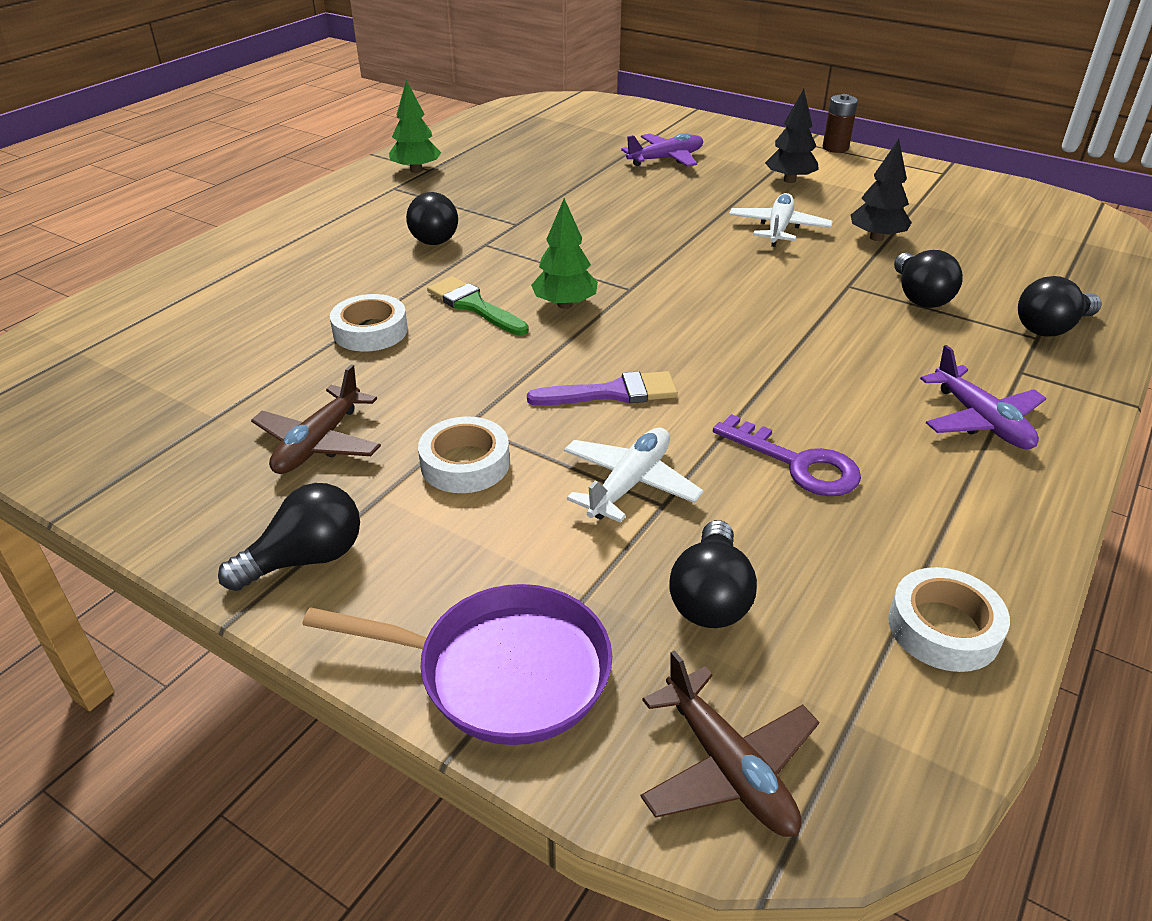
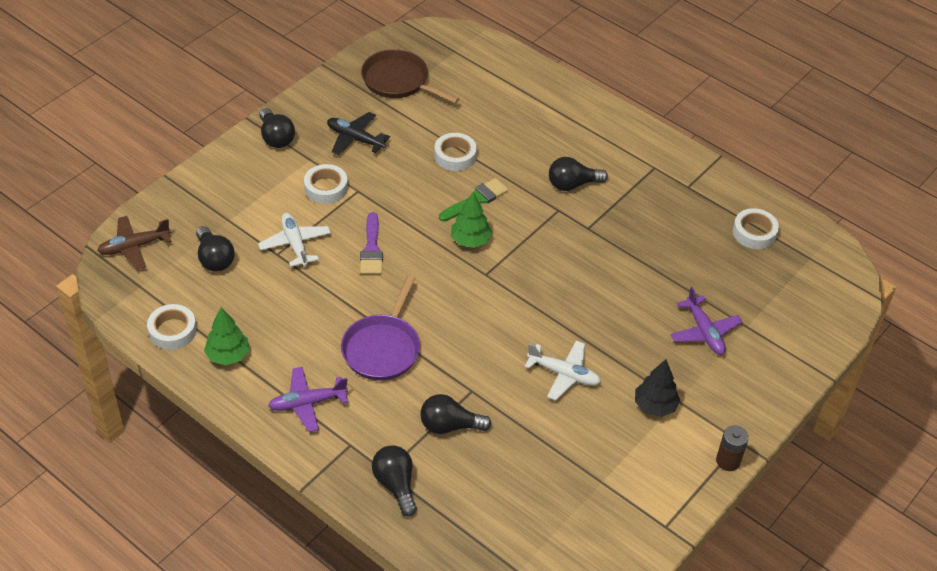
camera: 95 degrees right, 10 degrees up
(149, 407) = (398, 81): none -> brown pan
(319, 443) = (355, 139): brown plane -> black plane
(416, 170) = (686, 180): green tree -> green tree (228, 355)
(502, 137) = (754, 233): none -> white tape
(503, 671) = (197, 192): purple pan -> purple pan (382, 348)
(629, 483) = (295, 244): white plane -> white plane turned 150 degrees counterclockwise
(710, 597) = (214, 259): black light bulb -> black light bulb turned 135 degrees counterclockwise
(797, 463) = (292, 311): purple key -> none
(876, 238) = (541, 431): black tree -> none

